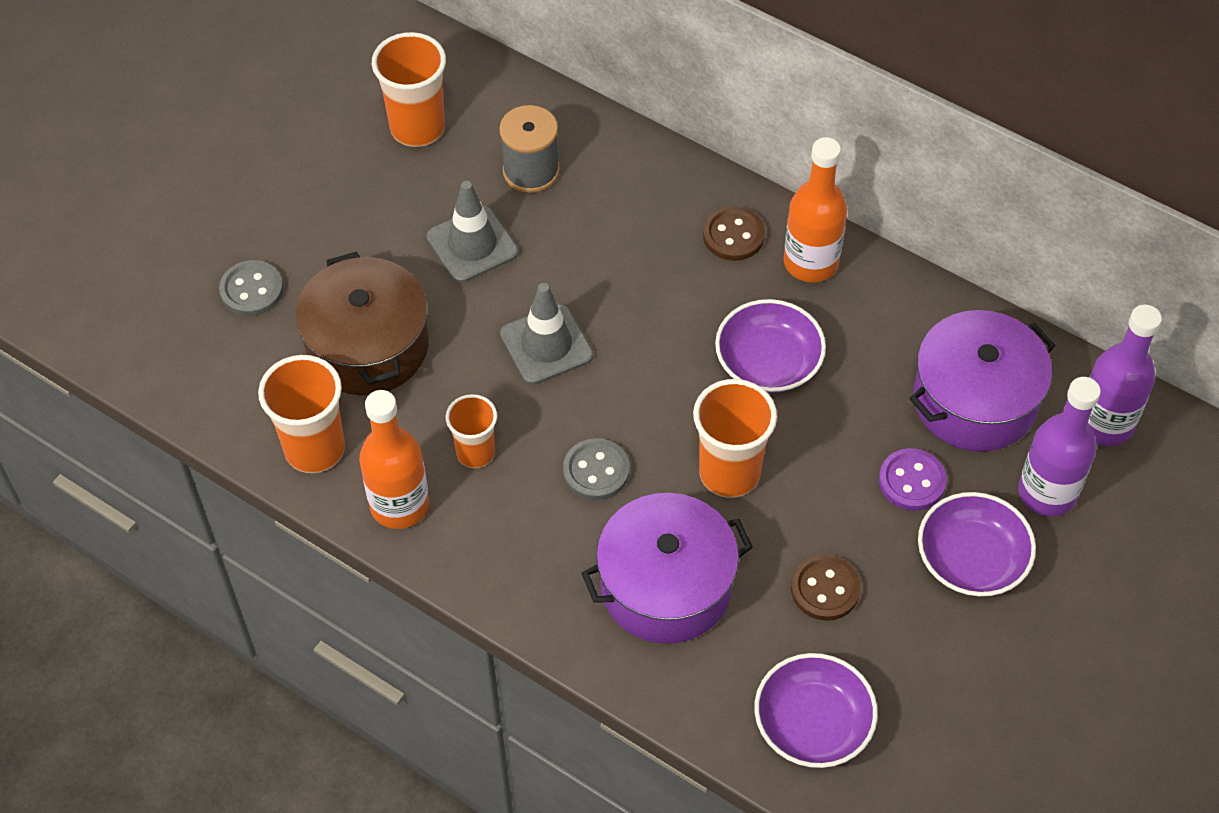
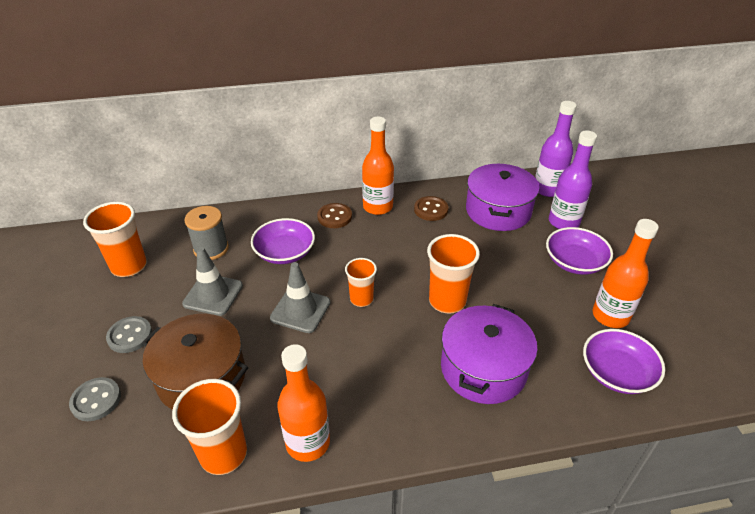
camera: 45 degrees left, 15 degrees down
(475, 453) = (320, 383): orange cup -> orange cup (361, 299)
(596, 471) = (389, 345): grey button -> grey button (130, 336)
(768, 362) = (407, 250): purple bowl -> purple bowl (285, 252)
(825, 589) = (544, 315): brown button -> brown button (431, 210)
(908, 661) = (610, 316): none -> orange bottle
(912, 481) = (516, 252): purple button -> none

